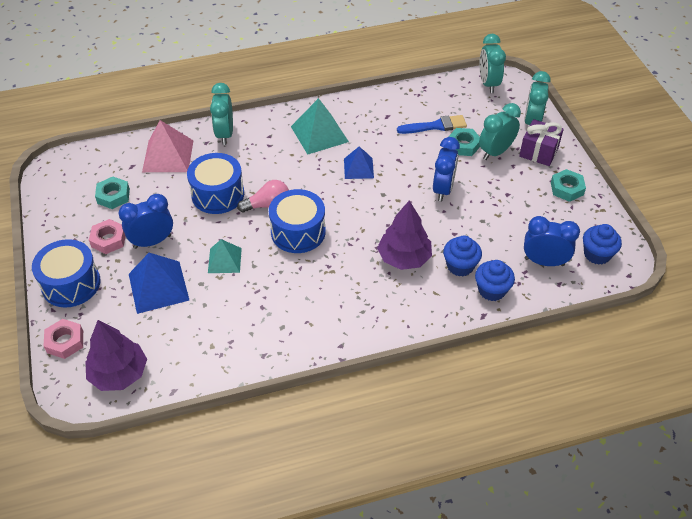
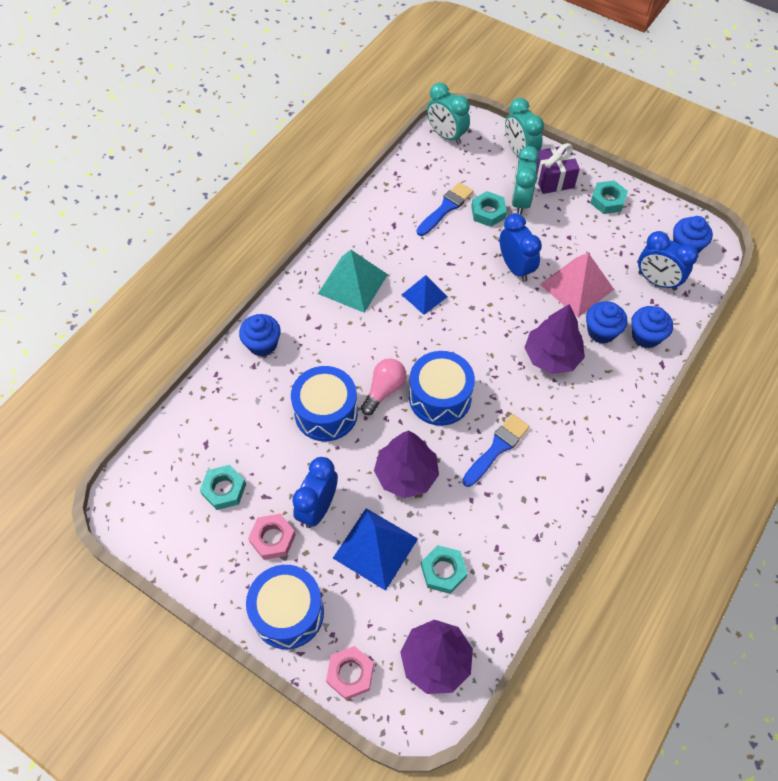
camera: 40 degrees left, 10 degrees up
(168, 156) = (231, 407): pink pyramid -> pink pyramid (576, 287)
(182, 329) = (443, 571): none -> turquoise nut
(224, 260) = (406, 474): turquoise pyramid -> purple tree
(225, 134) = (262, 344): turquoise clock -> blue cupcake
(300, 286) = (497, 448): none -> blue brush
(544, 262) = (657, 281): blue clock -> blue clock turned 120 degrees counterclockwise

